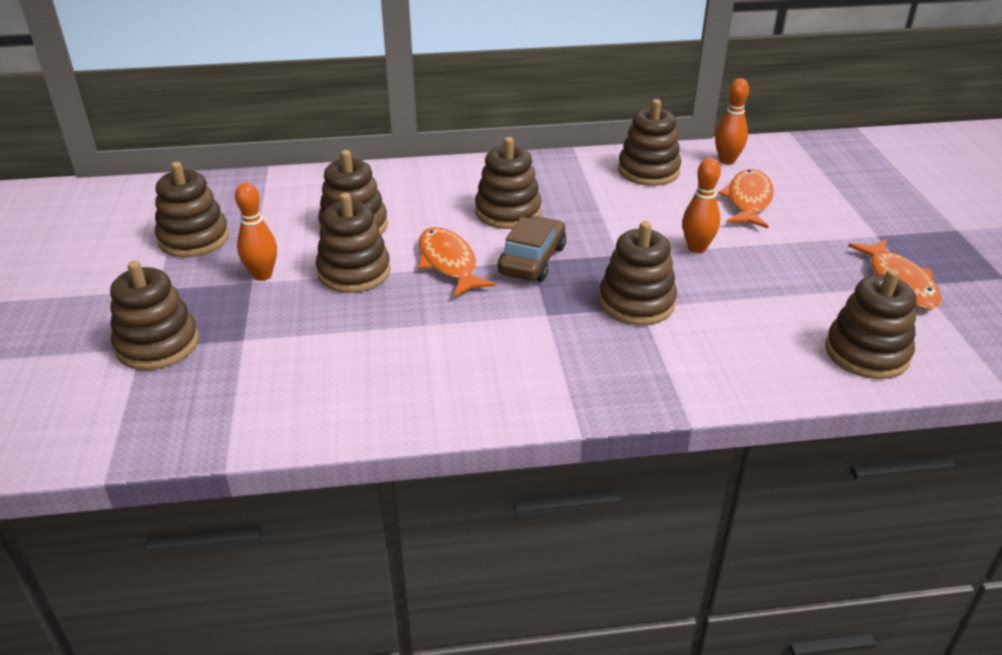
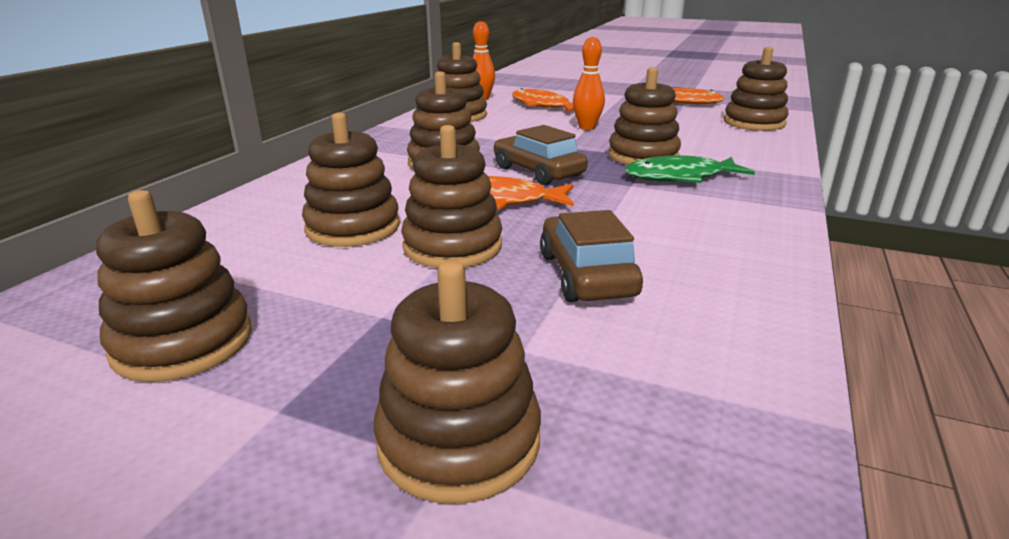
camera: 60 degrees left, 10 degrees down
(262, 275) = (377, 304): orange bowling pin -> none
(350, 336) = (586, 275): none -> brown car
(594, 336) = (680, 177): none -> green fish

